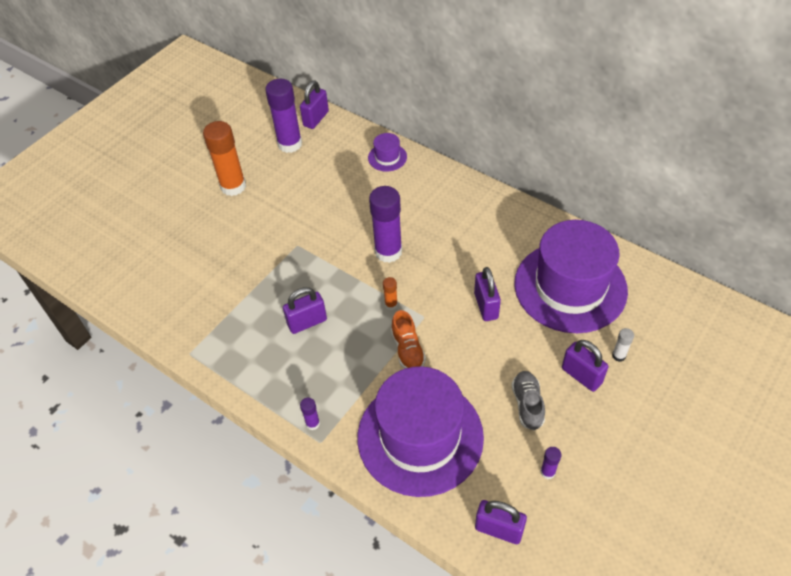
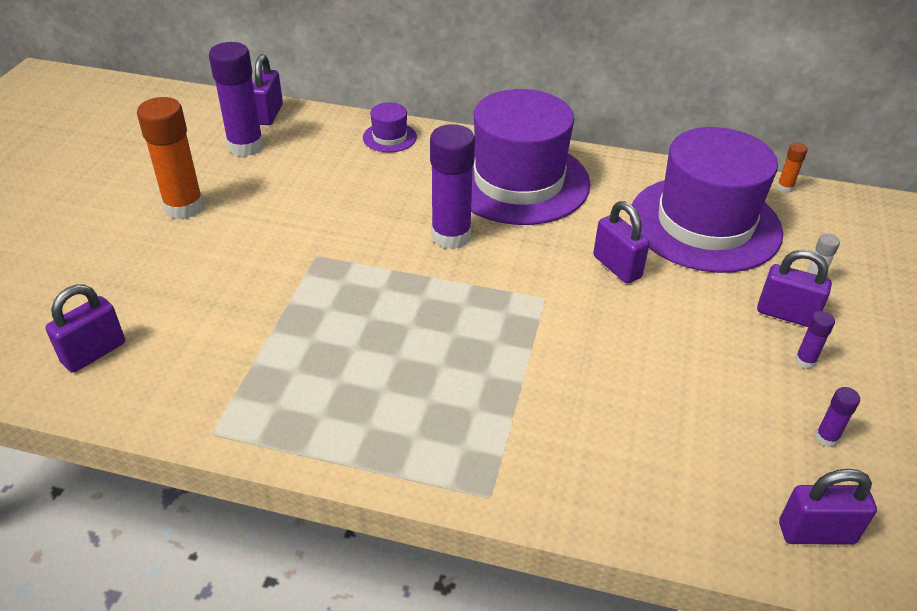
camera: 25 degrees left, 10 degrees down
(307, 322) = (382, 344): purple padlock -> purple padlock (94, 353)
(312, 423) = (464, 474): purple glue stick -> purple glue stick (805, 361)
(391, 305) = (491, 295): orange glue stick -> orange glue stick (785, 188)
(408, 350) = (546, 342): orange shoe -> none
(420, 436) = (631, 445): purple hat -> purple hat (518, 181)
(527, 404) = (744, 364): grey shoe -> none

